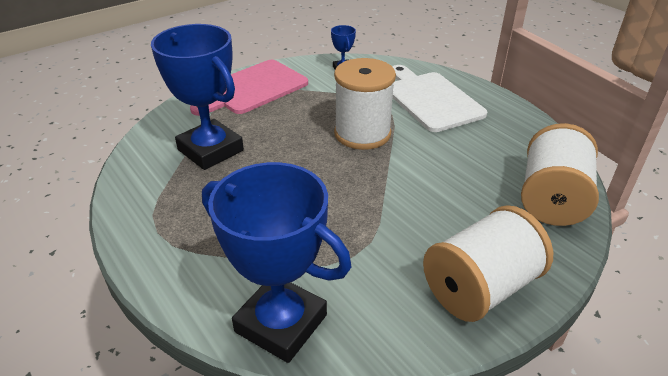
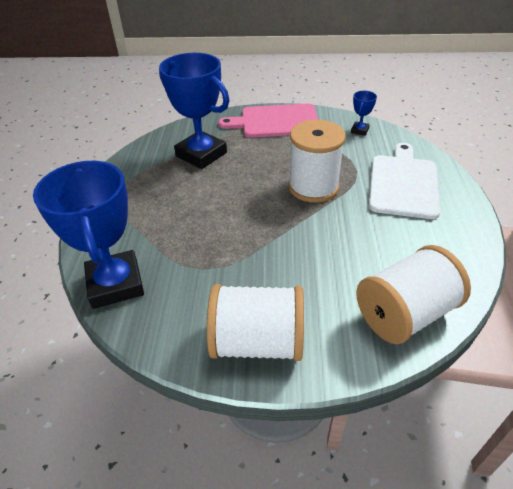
camera: 40 degrees right, 5 degrees up
(210, 150) = (201, 154): blue trophy -> blue trophy turned 45 degrees counterclockwise

